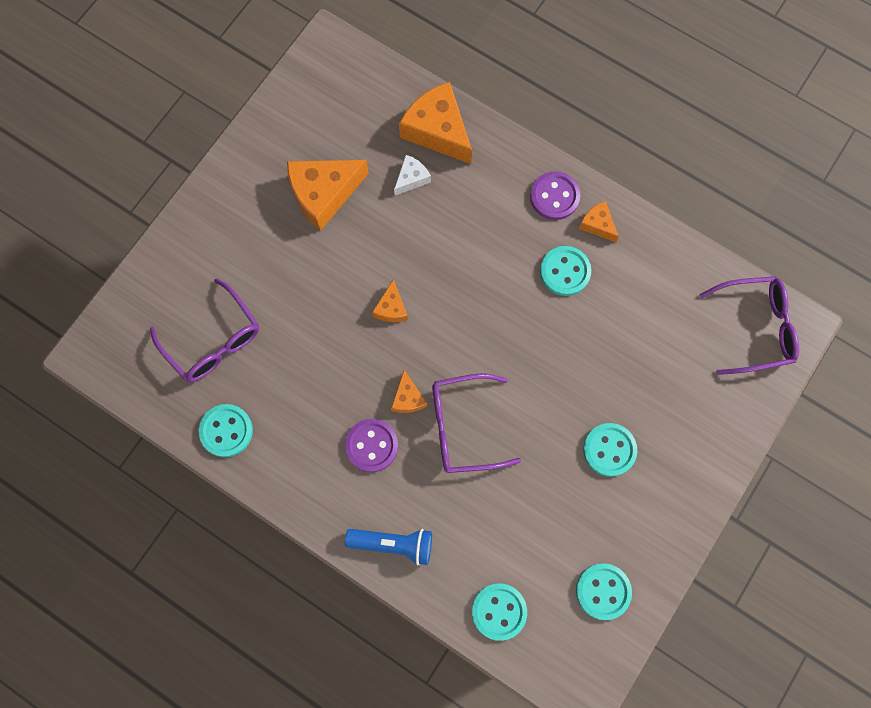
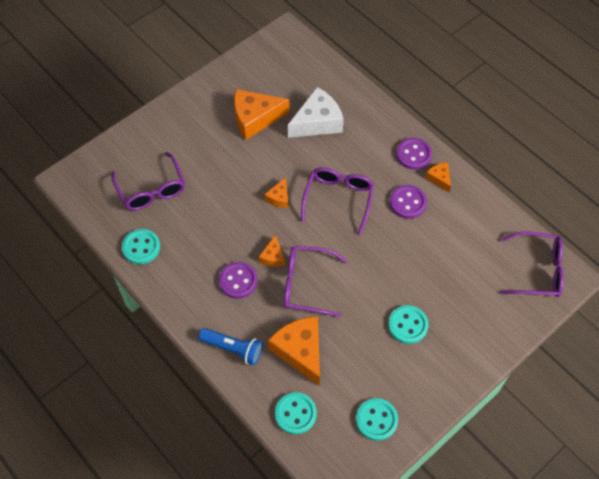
camera: 15 degrees right, 15 degrees down
(411, 178) = (317, 122): white cheese -> white cheese, size x2.00
(437, 130) = (344, 97): orange cheese -> orange cheese (300, 351)
(471, 289) = (338, 199): none -> purple glasses
(565, 271) = (407, 202): turquoise button -> purple button

